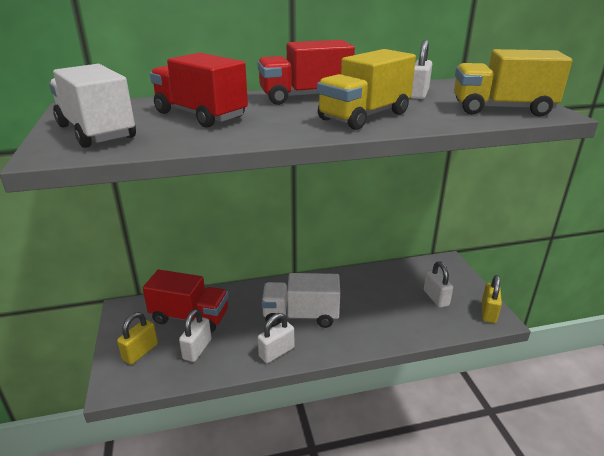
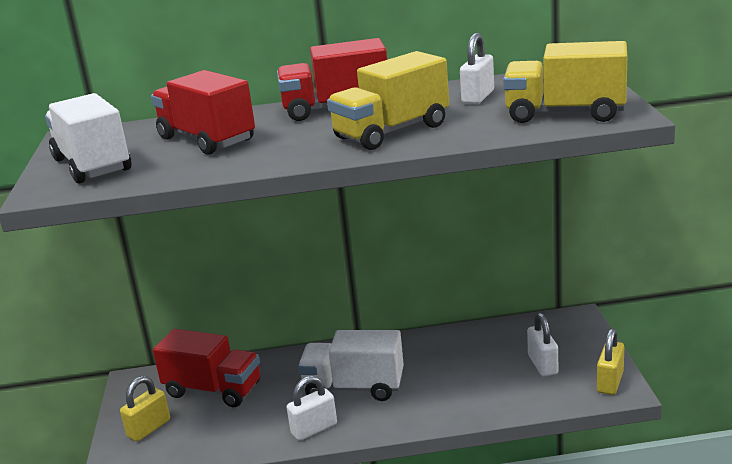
camera: 10 degrees right, 5 degrees down
(197, 349) = (217, 425): white padlock -> none

